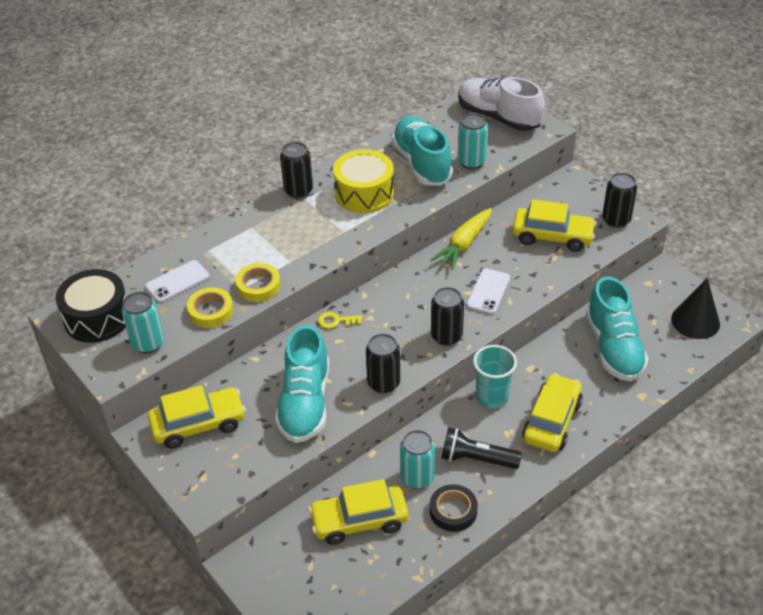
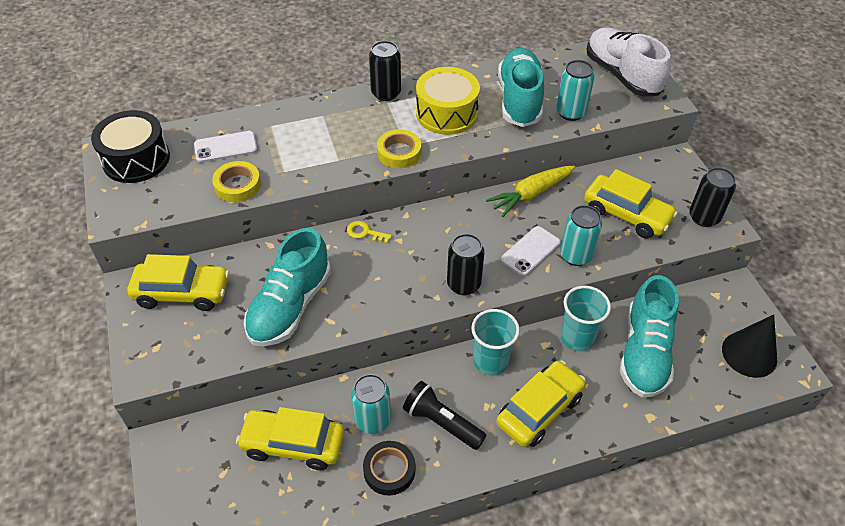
camera: 20 degrees right, 5 degrees up
(148, 343) = (164, 198): turquoise can -> turquoise can (576, 255)
(258, 286) = (295, 174): yellow tape -> yellow tape (399, 152)
(383, 383) = (375, 312): black can -> none
(554, 354) = (577, 338): none -> turquoise cup

